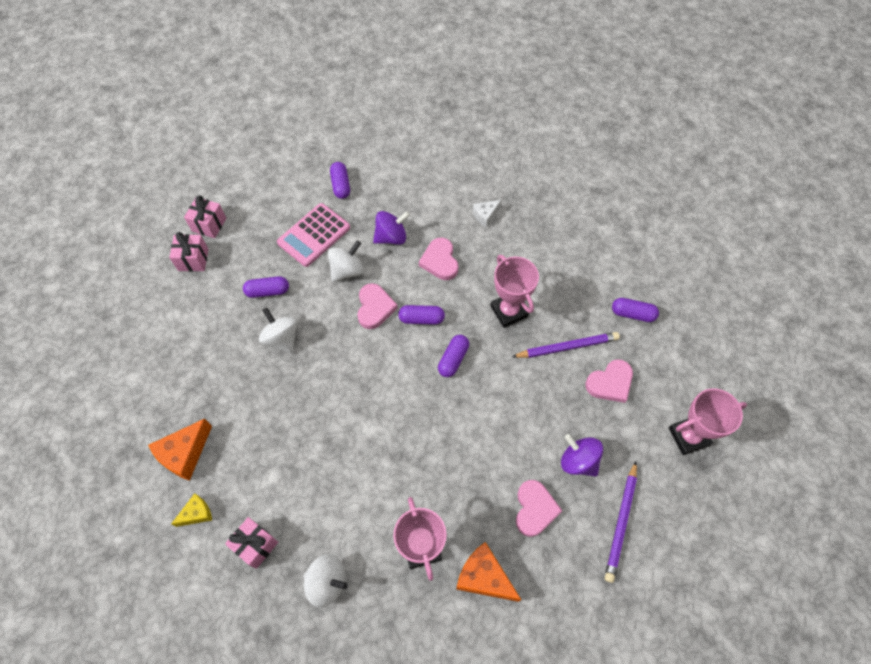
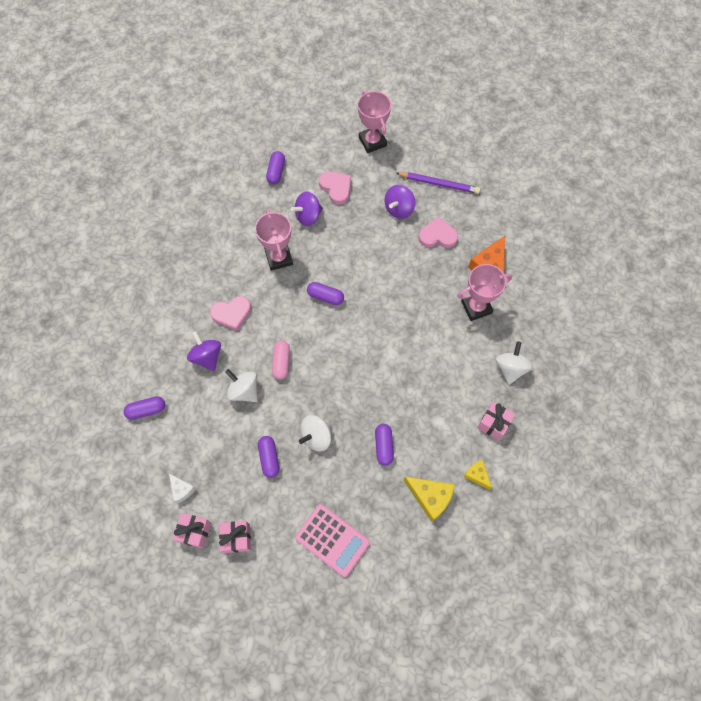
camera: 95 degrees left, 5 degrees up
(185, 454) = (430, 497): orange cheese -> yellow cheese
(314, 235) = (206, 426): pink calculator -> pink calculator (332, 540)
(375, 308) = (281, 362): pink heart -> pink capsule
(421, 319) = (290, 323): purple capsule -> purple capsule (383, 446)
(485, 215) = (182, 280): white cheese -> white cheese (182, 489)
(509, 311) = (279, 258): pink trophy -> pink trophy turned 75 degrees counterclockwise
(567, 347) = (308, 216): purple pencil -> purple spinning top

